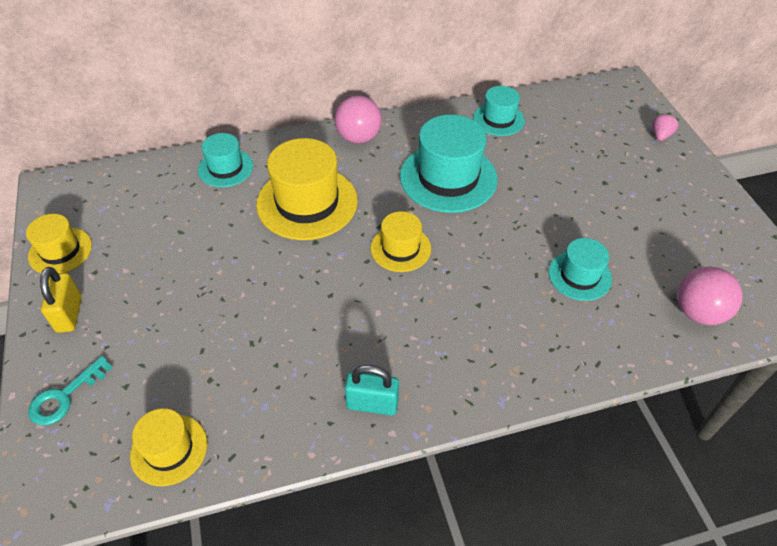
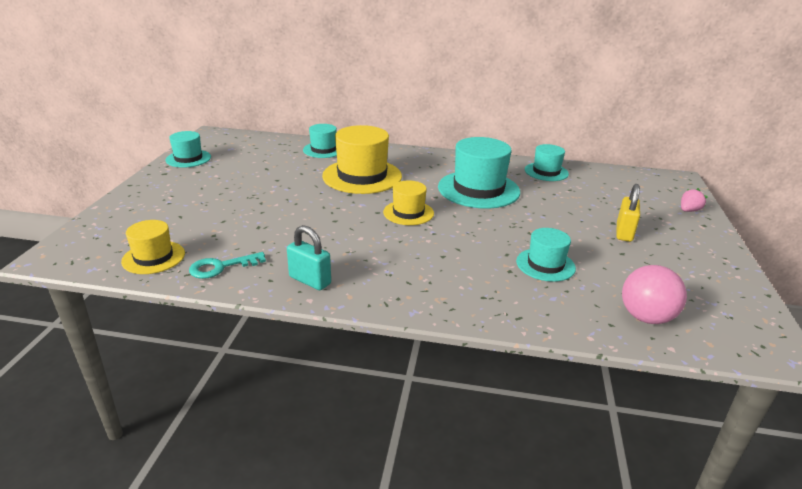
camera: 25 degrees right, 20 degrees down
(60, 251) = (188, 158): yellow hat -> turquoise hat
(65, 396) = (122, 216): turquoise key -> turquoise key (221, 267)
(69, 314) = (164, 184): yellow padlock -> yellow padlock (624, 233)
(358, 137) = (428, 157): pink ball -> none

